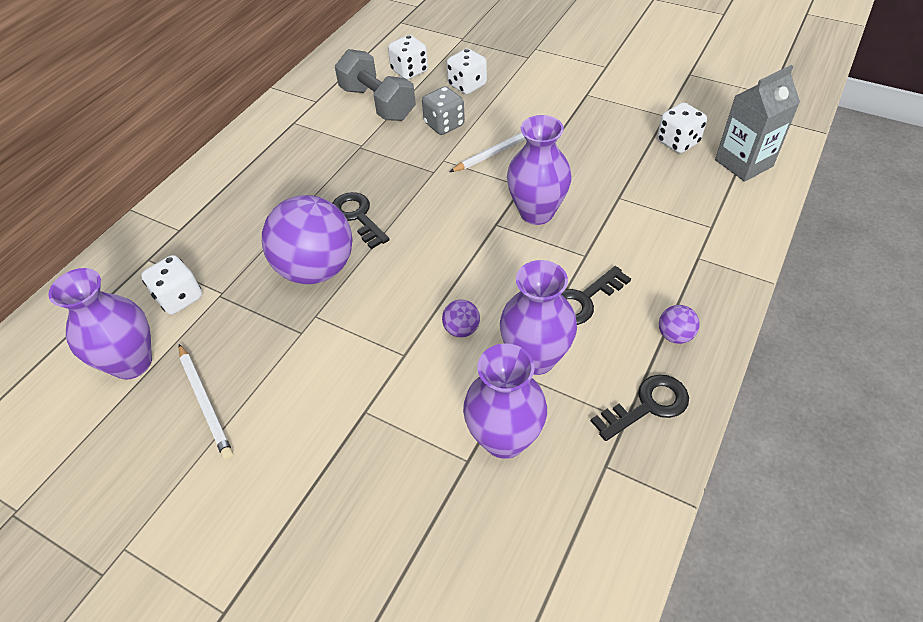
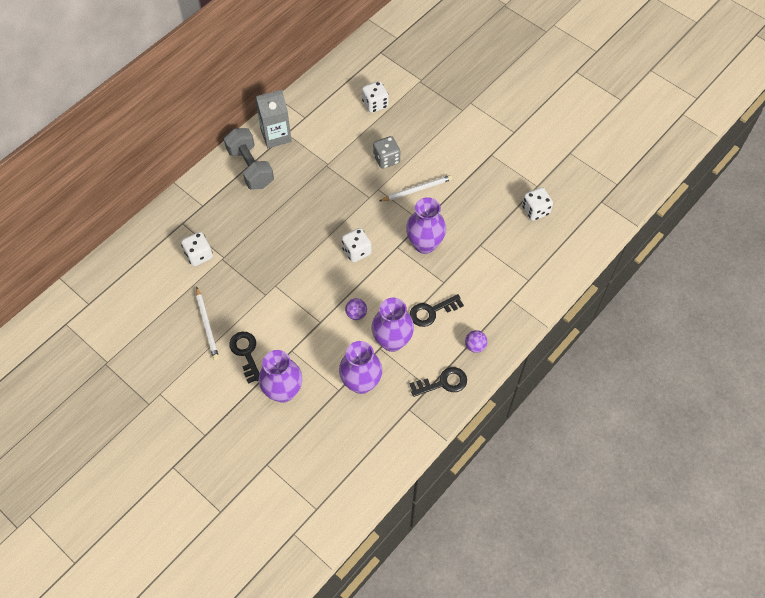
camera: 10 degrees right, 10 degrees up
(132, 363) = (169, 291): purple vase -> purple vase (283, 391)
(316, 269) = (281, 254): purple ball -> none
(358, 217) = (313, 221): black key -> black key (246, 353)
(377, 103) = (346, 129): grey dumbbell -> grey dumbbell (250, 167)
(467, 85) = (411, 127): white dice -> white dice (356, 251)
(743, 163) = (570, 237): grey carton -> grey carton (276, 135)

